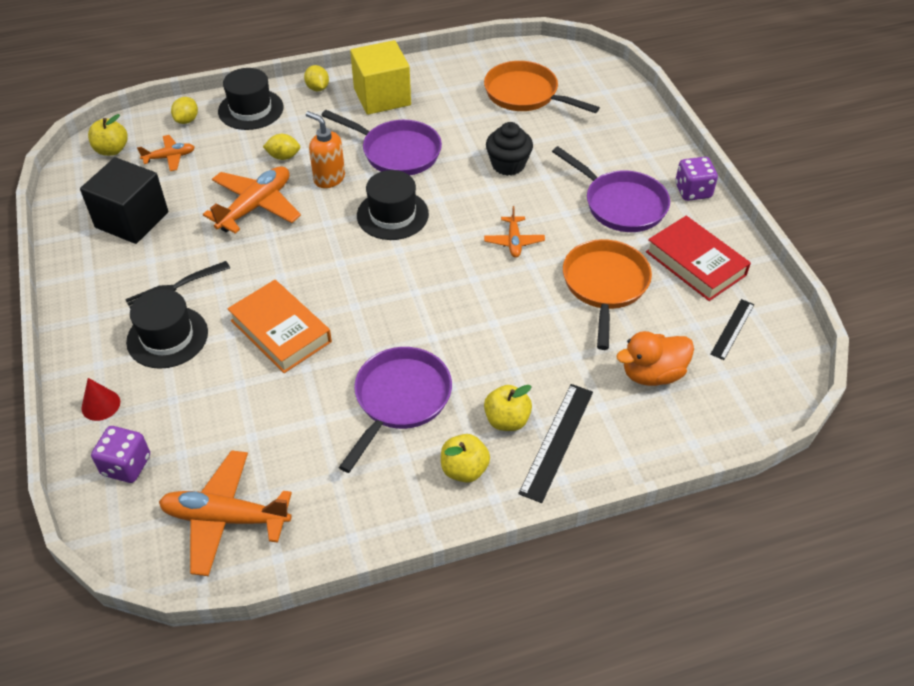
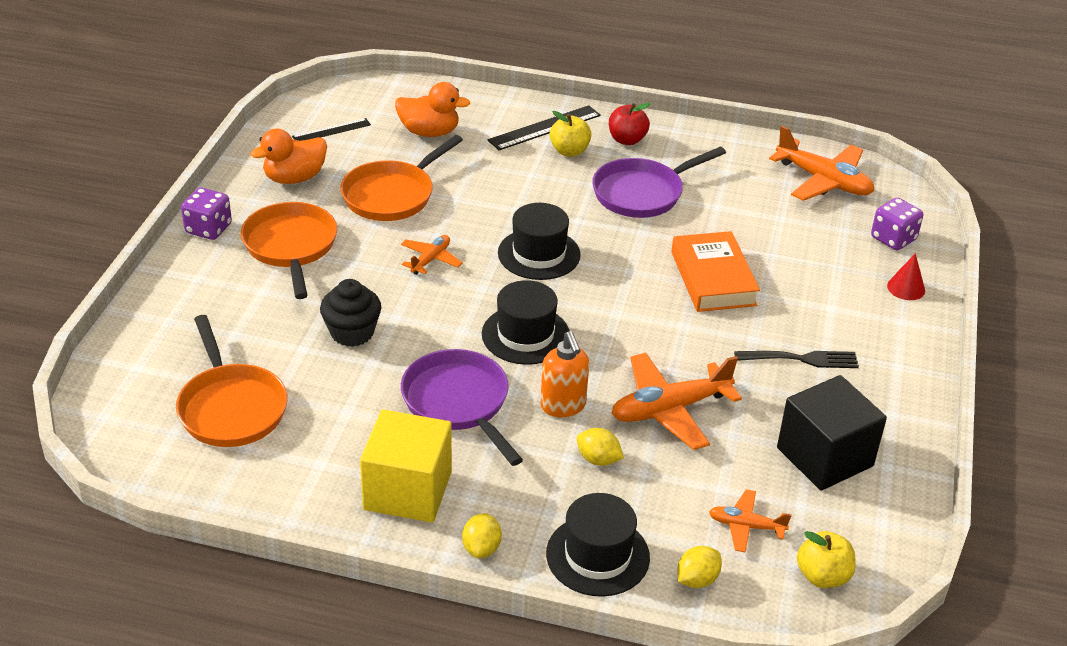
camera: 150 degrees left, 10 degrees down
(167, 337) = (825, 317): black hat -> black hat (539, 254)
(464, 469) = (627, 140): yellow apple -> red apple
(621, 204) = (291, 247): purple pan -> orange pan
(695, 263) = (294, 178): red book -> orange duck

